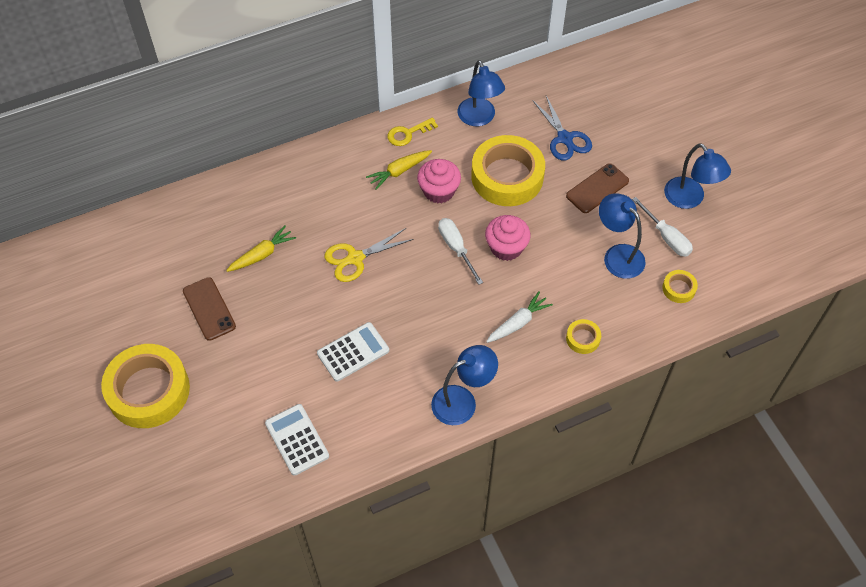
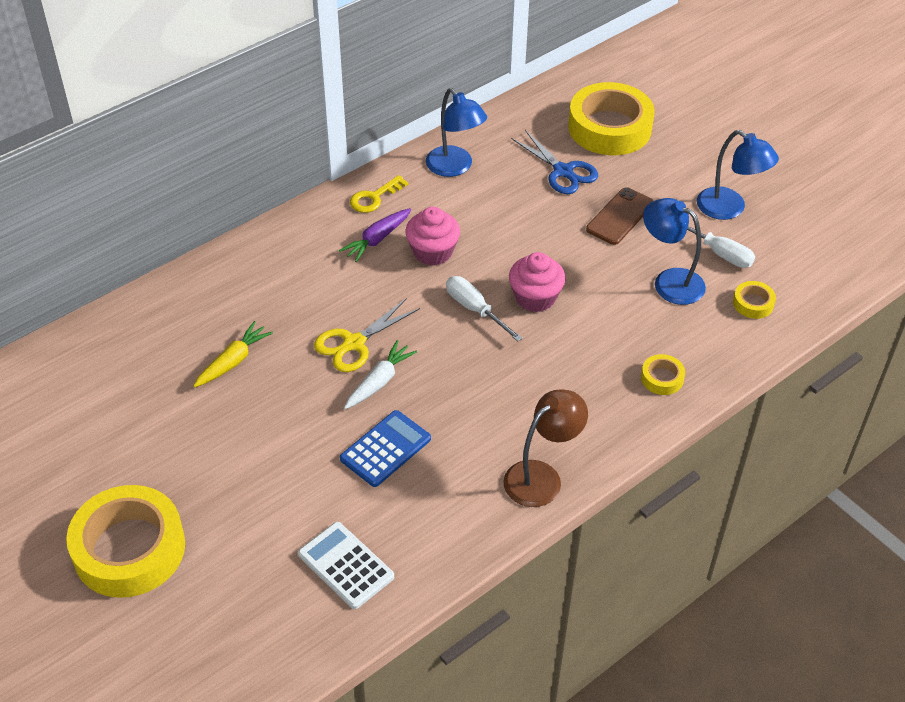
camera: 15 degrees left, 10 degrees down
(209, 309) = (182, 436): brown phone -> none
(353, 352) = (385, 449): white calculator -> blue calculator
(399, 171) = (377, 239): yellow carrot -> purple carrot
(462, 401) = (541, 476): blue lamp -> brown lamp
(507, 177) = (509, 222): yellow tape -> yellow tape (609, 128)
(518, 323) = (578, 376): white carrot -> white carrot (379, 381)

